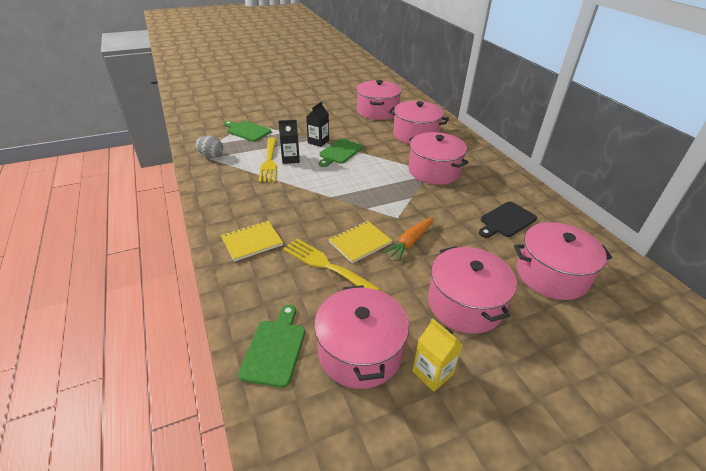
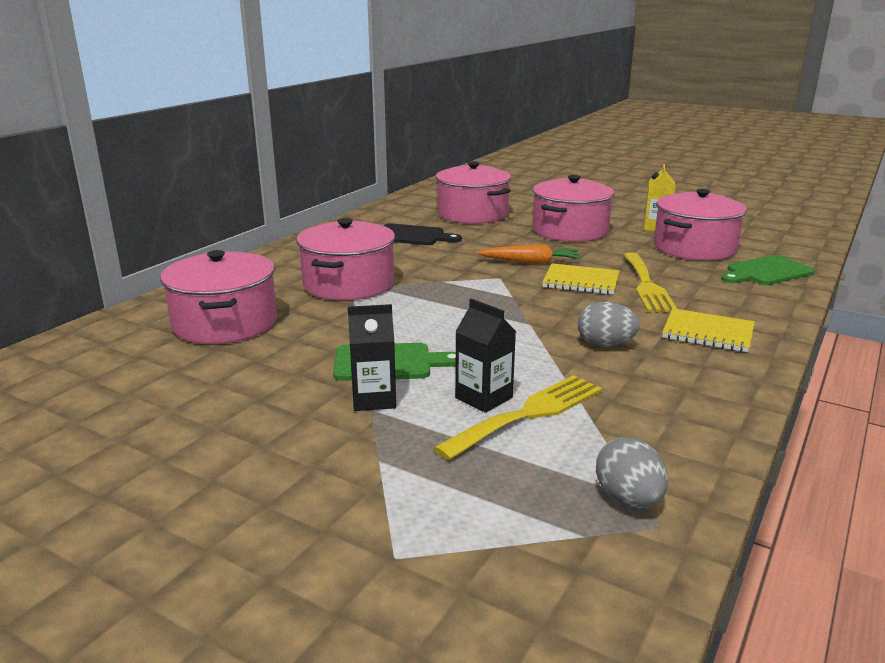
camera: 125 degrees left, 15 degrees down
(247, 131) = (448, 523): green cutting board -> none
(286, 204) = (605, 345): none -> grey egg
(377, 111) = (125, 390): pink pot -> none

